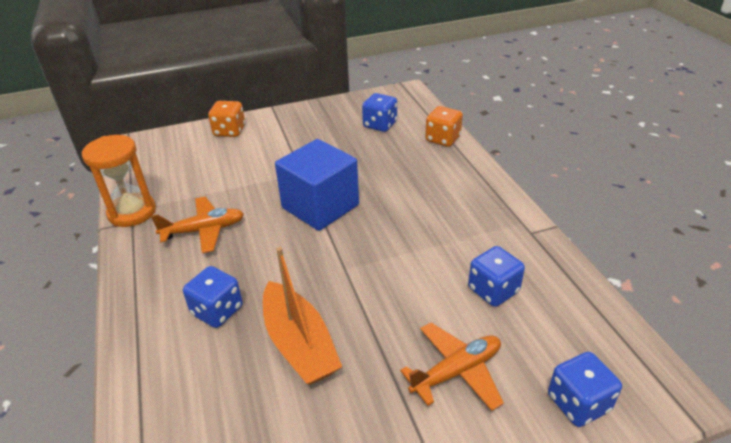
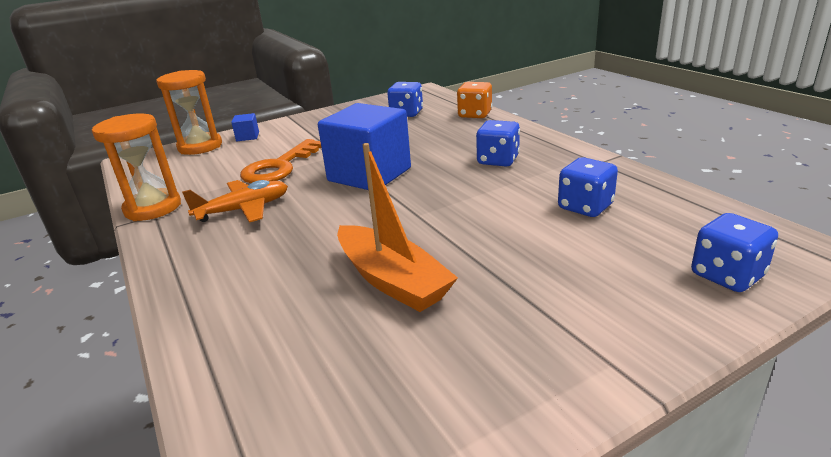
camera: 10 degrees left, 10 degrees down
(186, 137) = (200, 146): none -> orange hourglass
(217, 311) = (282, 269): blue dice -> blue dice (498, 160)
(229, 131) = (247, 137): orange dice -> blue cube
(246, 180) = (279, 167): none -> orange key
(456, 371) = (582, 273): orange plane -> none

